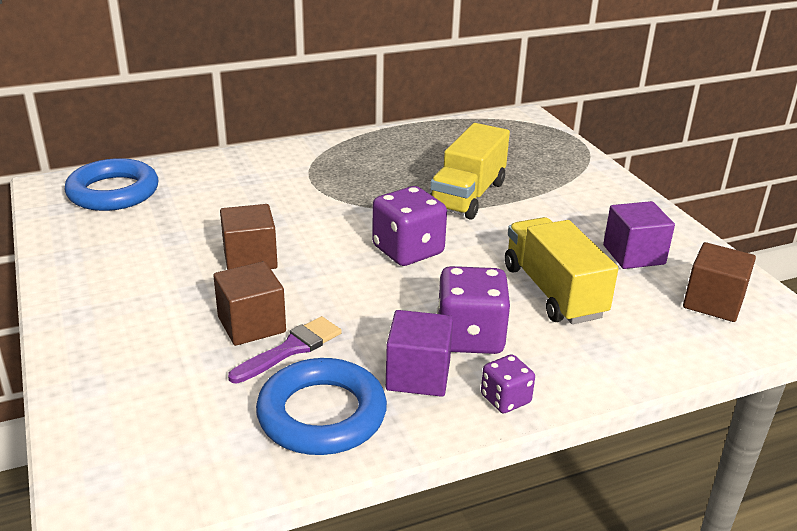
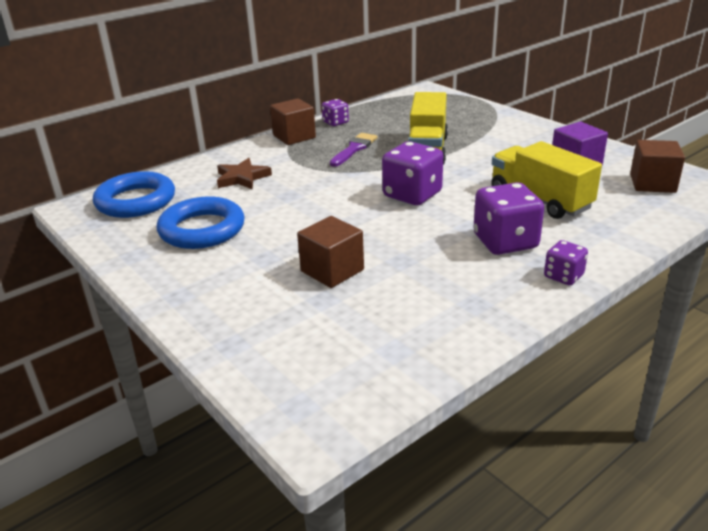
camera: 15 degrees left, 0 degrees up
(239, 188) = (242, 178): none -> brown star
(250, 259) = (293, 225): brown cube -> brown cube (294, 137)
(291, 349) = (377, 280): purple brush -> purple brush (354, 149)
(322, 414) = (438, 318): blue ring -> blue ring (202, 229)
(389, 139) = (335, 122): none -> purple dice
(418, 375) = (488, 275): purple cube -> none

